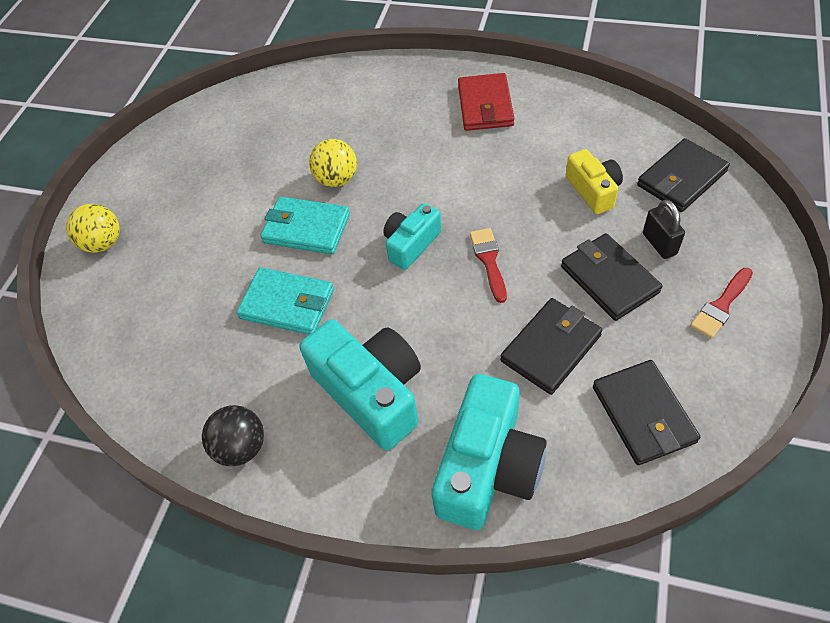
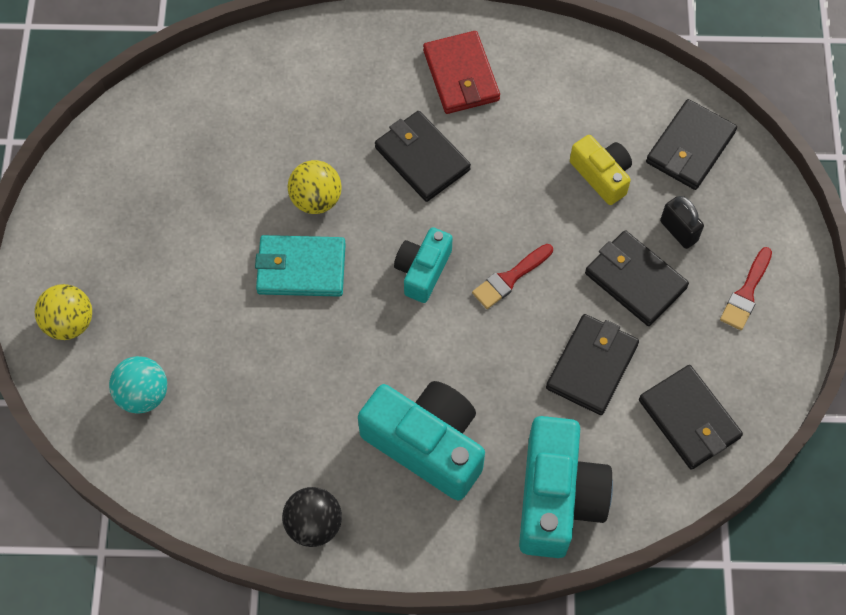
camera: 20 degrees left, 10 degrees up
(137, 307) = (143, 394): none -> turquoise ball
(287, 304) = (309, 363): turquoise wallet -> none
(435, 160) = (422, 158): none -> black wallet
(489, 261) = (510, 278): red brush -> red brush turned 105 degrees counterclockwise

